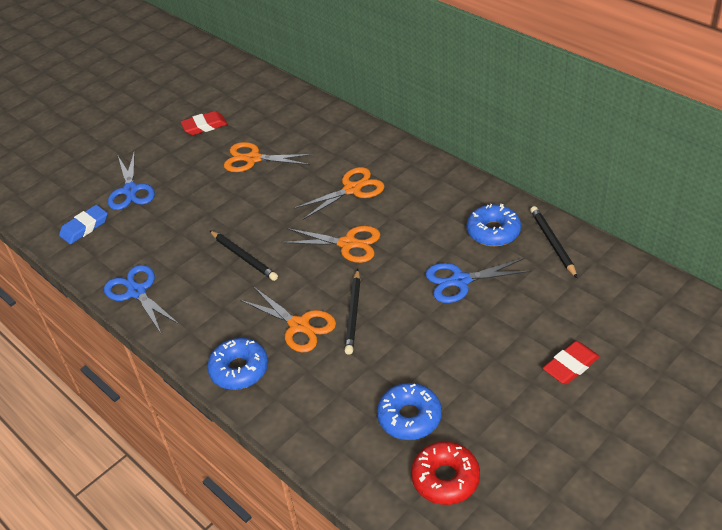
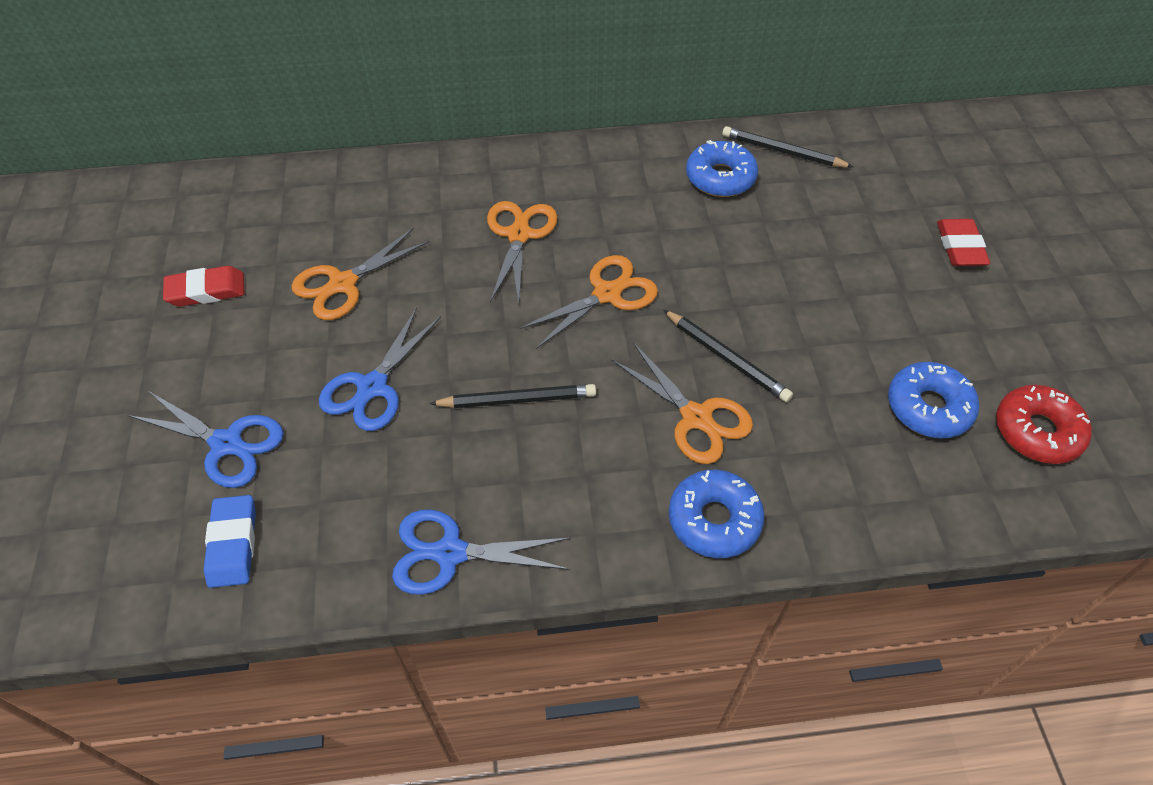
camera: 55 degrees left, 10 degrees up
(204, 126) = (206, 290): red eraser -> red eraser turned 60 degrees clockwise
(299, 325) = (696, 417): orange scissors -> orange scissors turned 60 degrees clockwise
(460, 281) = (766, 245): blue scissors -> blue scissors (372, 387)

